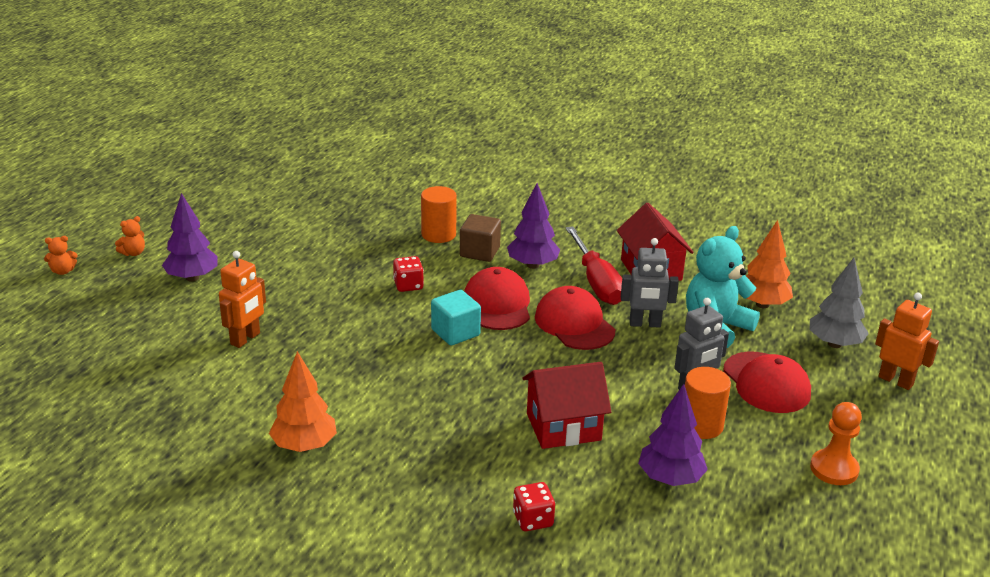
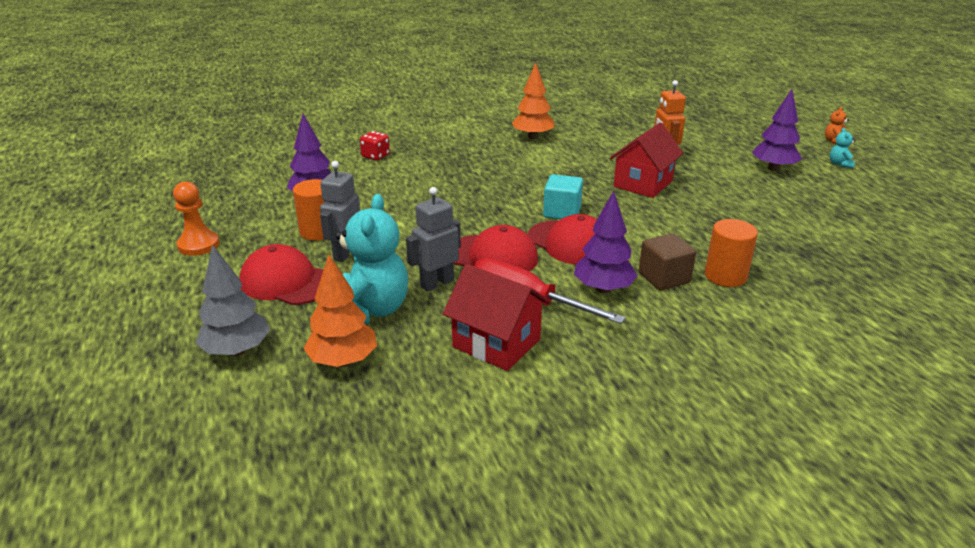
camera: 140 degrees right, 0 degrees up
(133, 253) = (840, 164): orange teddy bear -> turquoise teddy bear
(408, 285) = (653, 225): red dice -> none
(563, 427) = (411, 195): red house -> red house (643, 184)
(896, 381) = (156, 339): orange robot -> none

